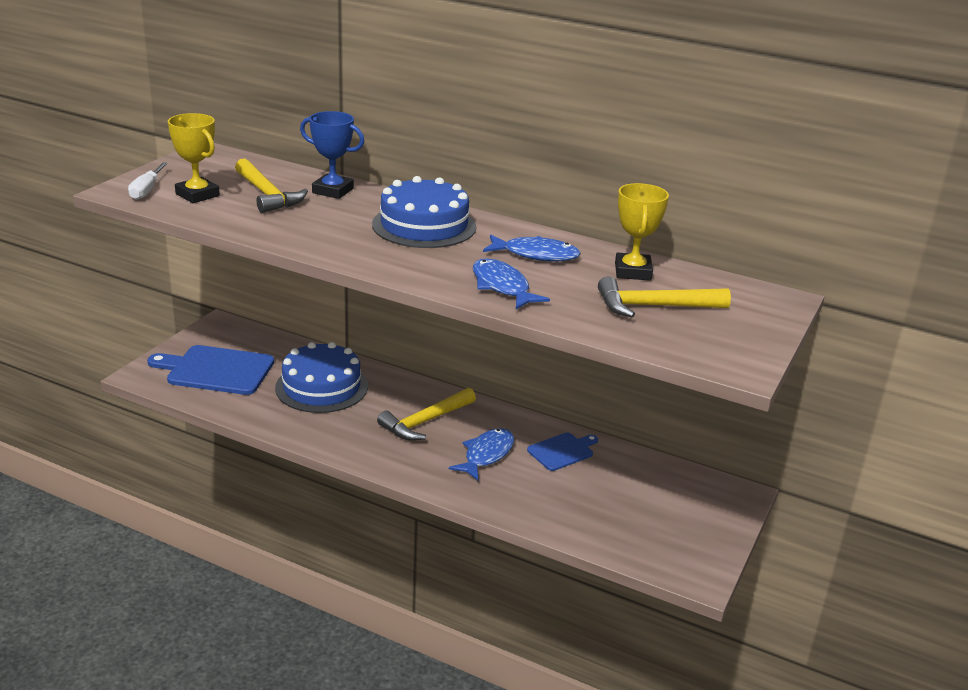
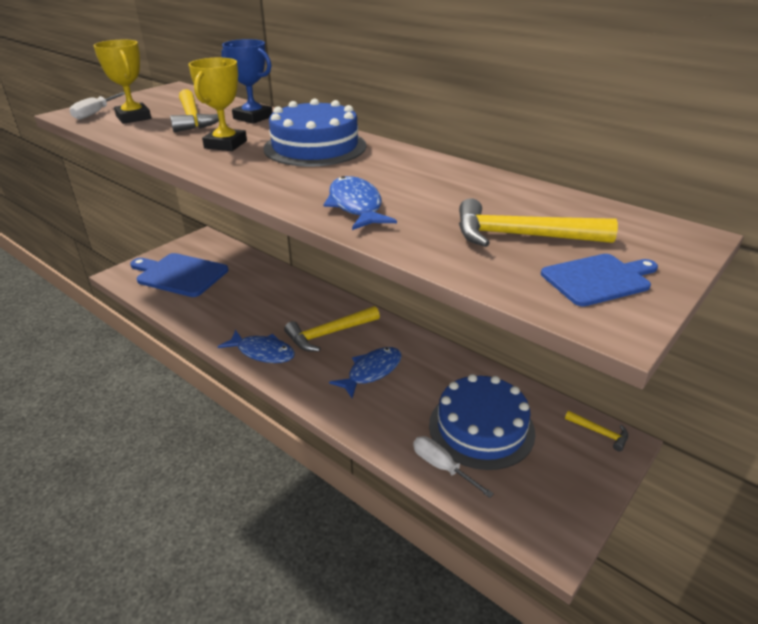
camera: 15 degrees right, 5 degrees up
(321, 387) = (255, 295): blue cake -> blue cake (481, 428)
(536, 255) = (411, 177): blue fish -> blue fish (262, 352)
(562, 451) = (445, 375): blue cutting board -> blue cutting board (598, 279)
(586, 531) = (442, 467): none -> white screwdriver
(632, 271) = (510, 197): yellow trophy -> yellow trophy (225, 144)
(721, 488) = (599, 433): none -> yellow hammer

